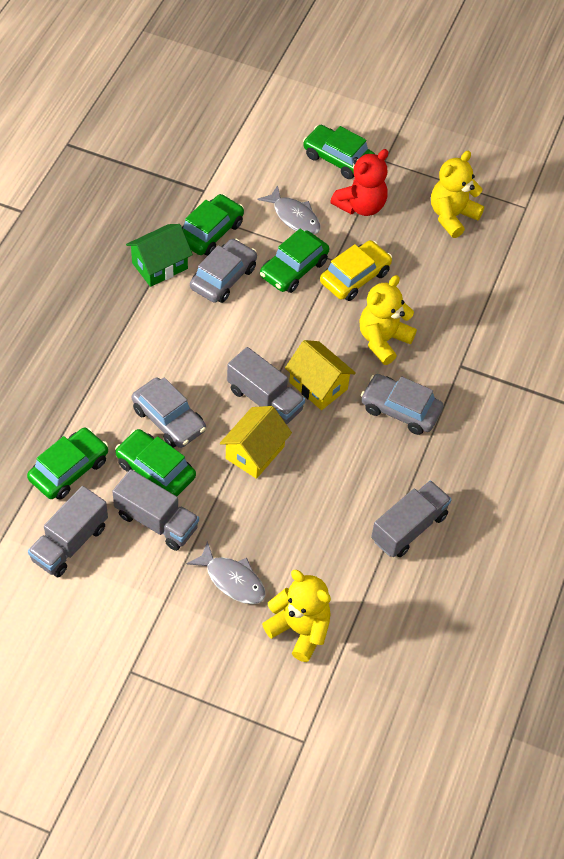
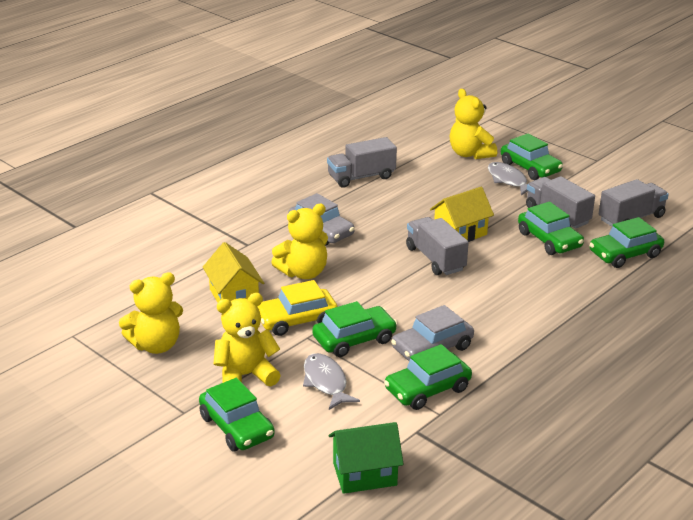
camera: 155 degrees left, 25 degrees down
(160, 266) = (496, 372): green house -> green house (364, 474)
(169, 419) = (527, 265): grey car -> none
(213, 620) = (530, 168): none -> green car
(318, 385) = (382, 258): yellow house -> yellow house (234, 297)
(361, 206) = (245, 376): red teddy bear -> yellow teddy bear

